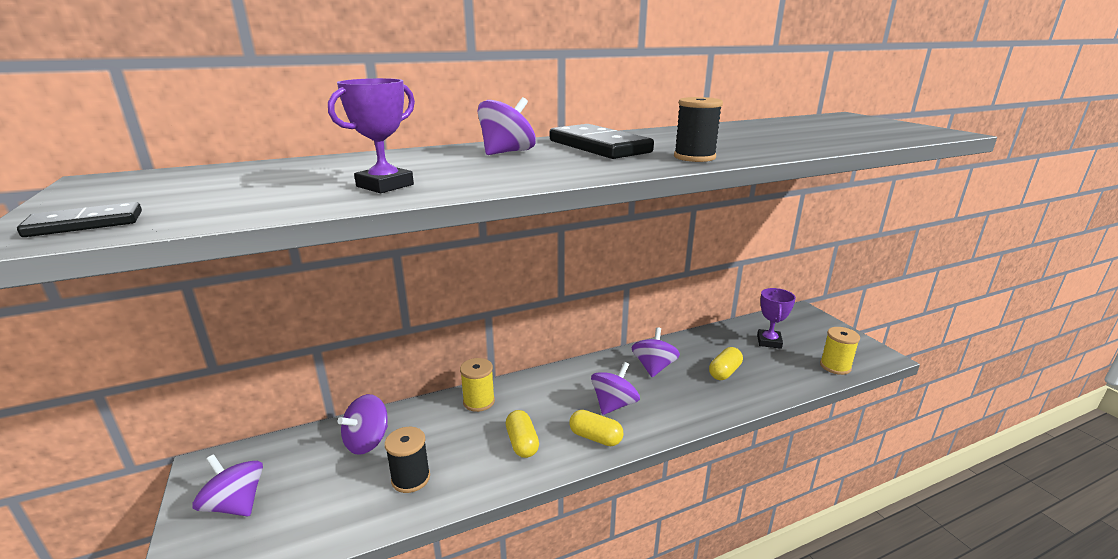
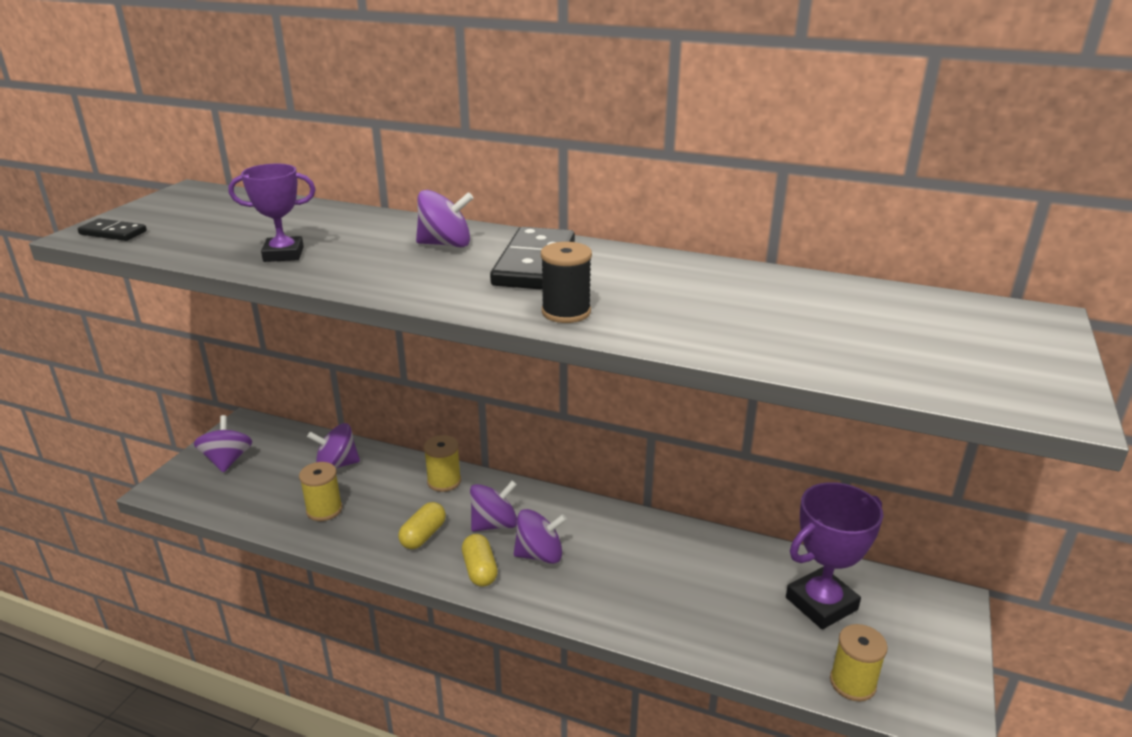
camera: 45 degrees right, 5 degrees up
(411, 478) = (324, 510): black spool -> yellow spool
(654, 367) = (635, 546): purple spinning top -> purple spinning top (494, 524)
(724, 372) = (700, 598): yellow capsule -> none
(769, 341) = (821, 603): purple trophy -> purple trophy, size x1.55

